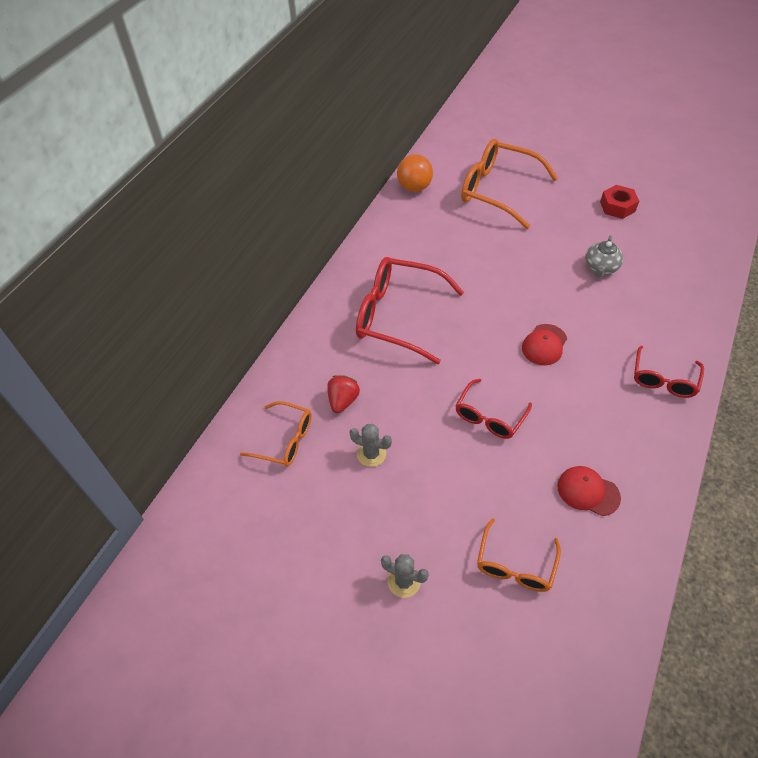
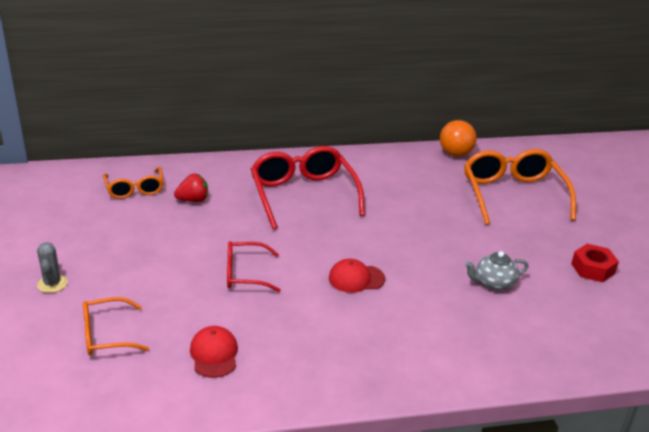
camera: 50 degrees right, 20 degrees down
(371, 454) = (155, 229): grey cactus -> none
(663, 380) = (393, 365): red glasses -> none

